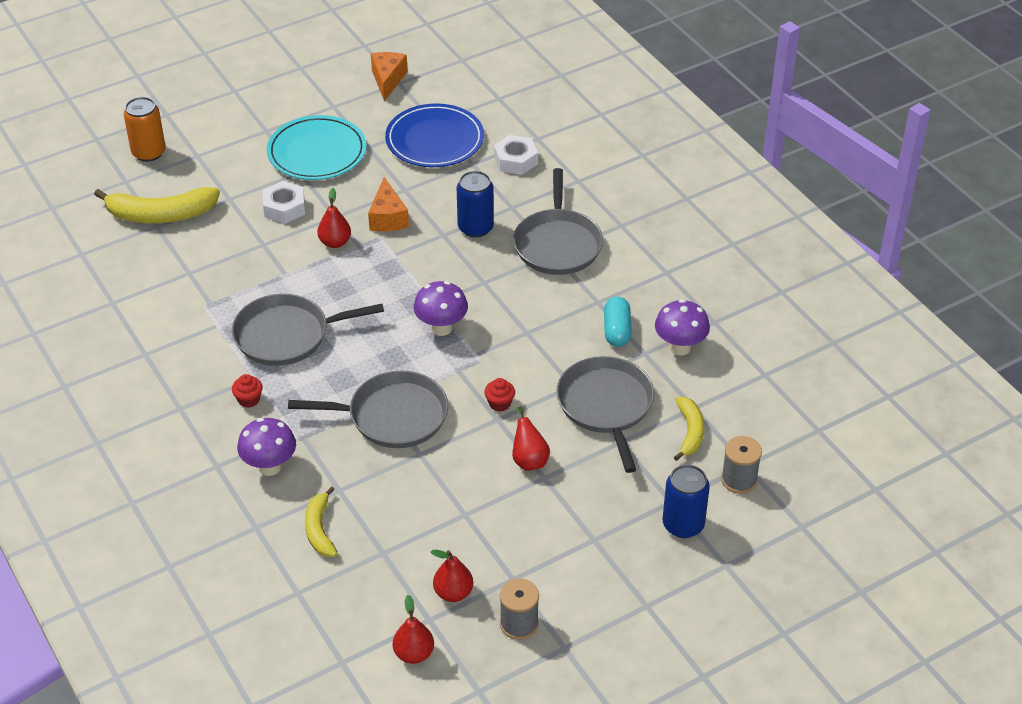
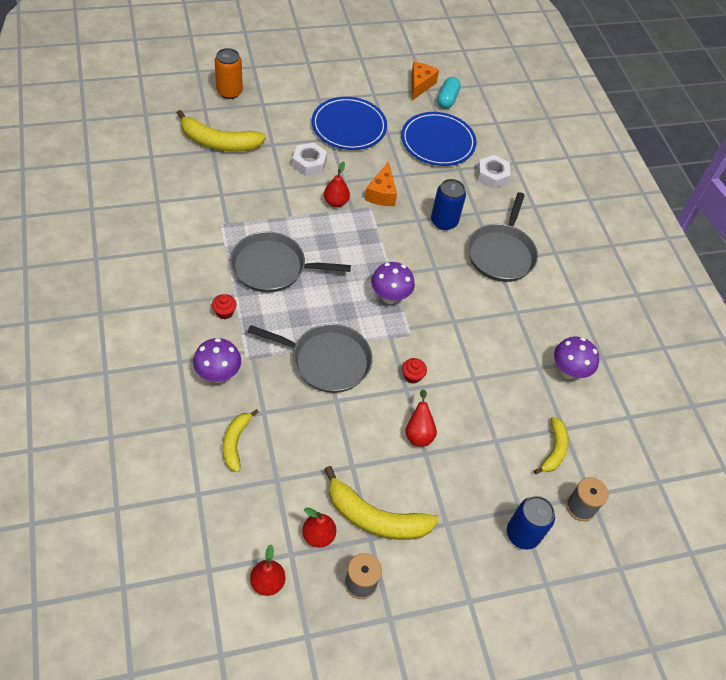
camera: 10 degrees right, 10 degrees up
(317, 152) = (349, 126): turquoise plate -> blue plate
(511, 557) = (375, 517): none -> yellow banana
(606, 406) = (494, 405): grey pan -> none
(617, 330) = (523, 341): turquoise capsule -> turquoise capsule (447, 99)

